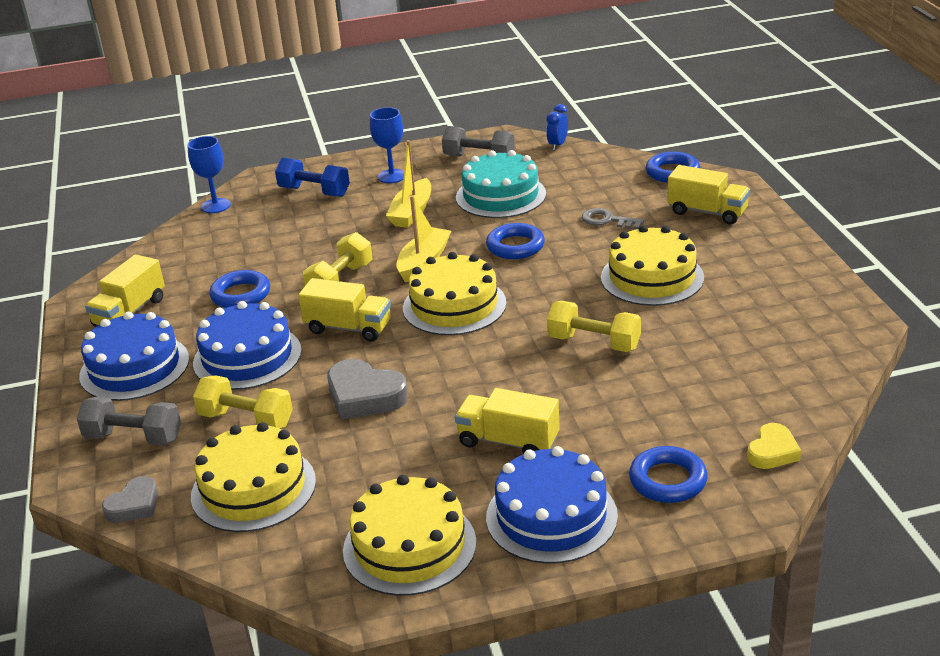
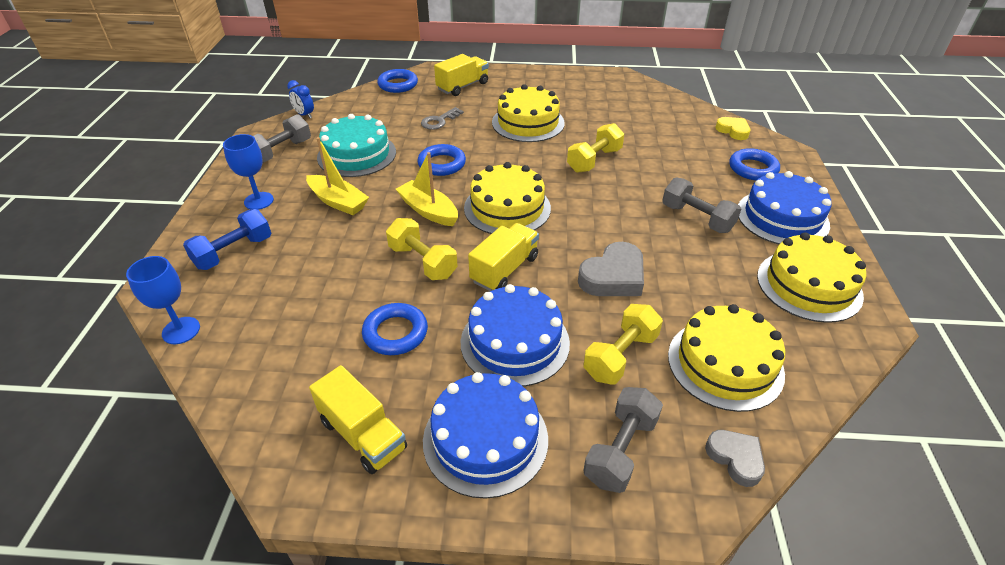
camera: 75 degrees left, 10 degrees up
(508, 441) = (696, 218): yellow truck -> grey dumbbell

